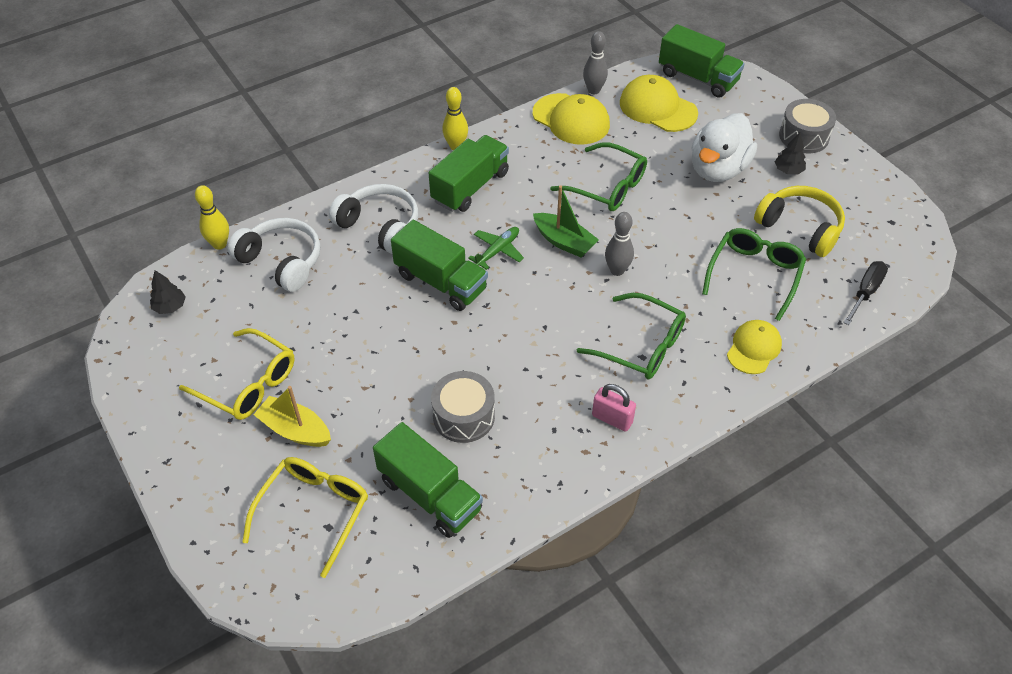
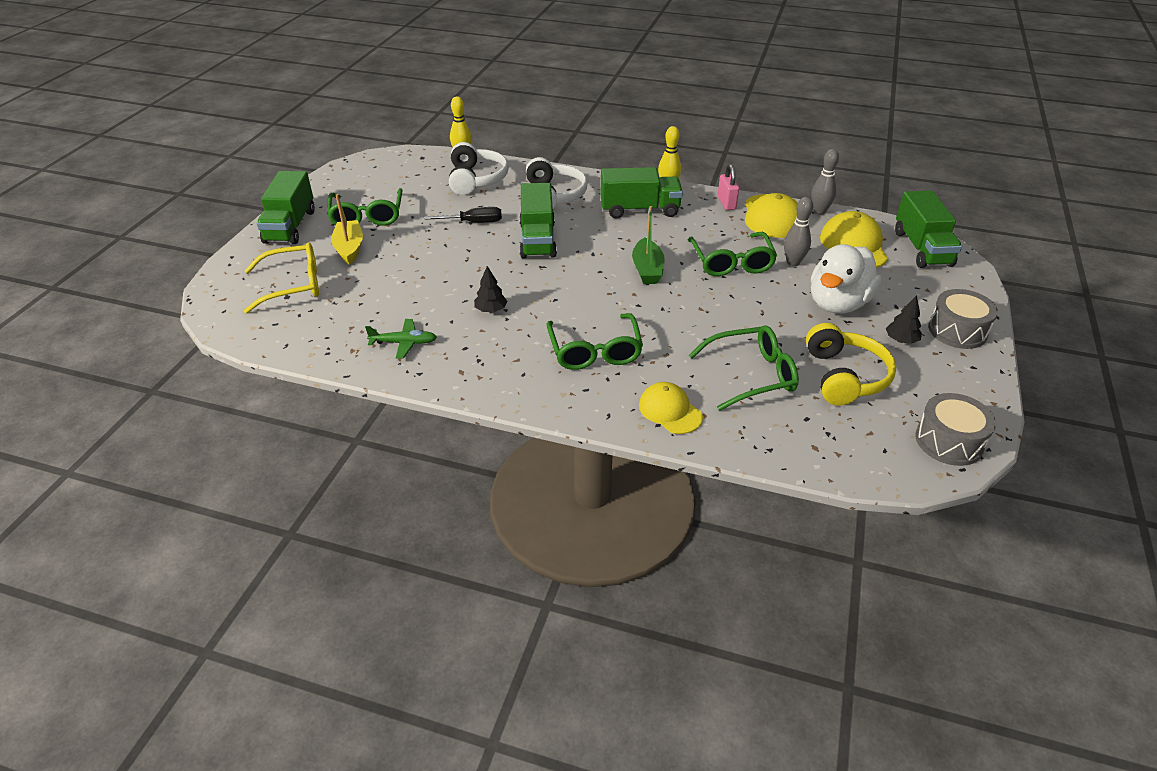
camera: 50 degrees right, 10 degrees down
(170, 307) = (395, 165): black tree -> black tree (491, 310)
(248, 384) = (367, 216): yellow glasses -> green glasses
(430, 495) = (351, 322): green truck -> green truck (290, 226)
(464, 416) = (432, 304): grey drum -> grey drum (949, 441)
(497, 251) = (597, 247): green plane -> green plane (403, 343)
(612, 419) = (506, 370): pink padlock -> pink padlock (726, 203)
(617, 270) = (654, 305): grey bowling pin -> grey bowling pin (793, 262)
(718, 169) = (838, 304): white duck -> white duck turned 45 degrees counterclockwise
(754, 348) = (670, 411): yellow cap -> yellow cap turned 120 degrees counterclockwise
(865, 292) = (828, 450): black screwdriver -> black screwdriver (473, 222)

